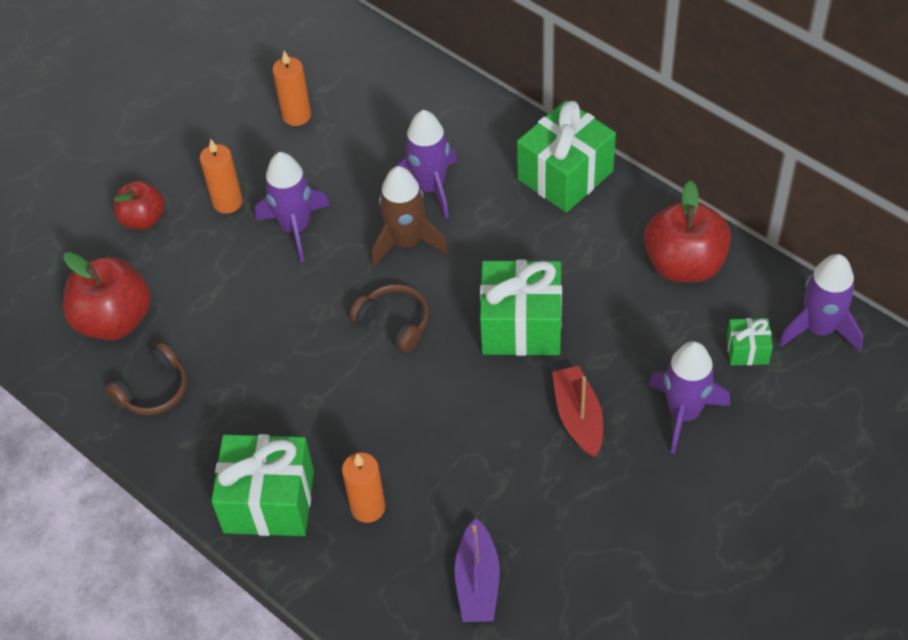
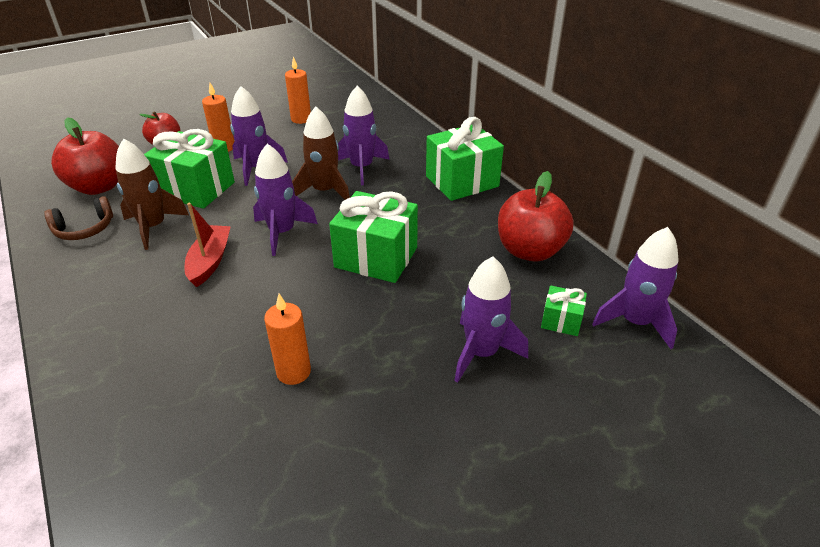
camera: 15 degrees right, 15 degrees down
(236, 361) = (153, 227): none -> brown rocket
(269, 501) = (95, 319): green gift -> green gift (196, 189)
(368, 507) = (166, 346): orange candle -> orange candle (293, 372)
(394, 323) = (282, 232): brown headphones -> purple rocket
(477, 582) = (210, 437): purple boat -> none
(578, 417) = (385, 330): red boat -> red boat (210, 261)

